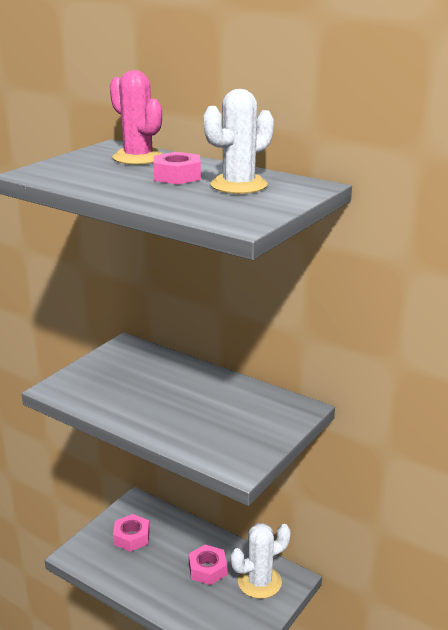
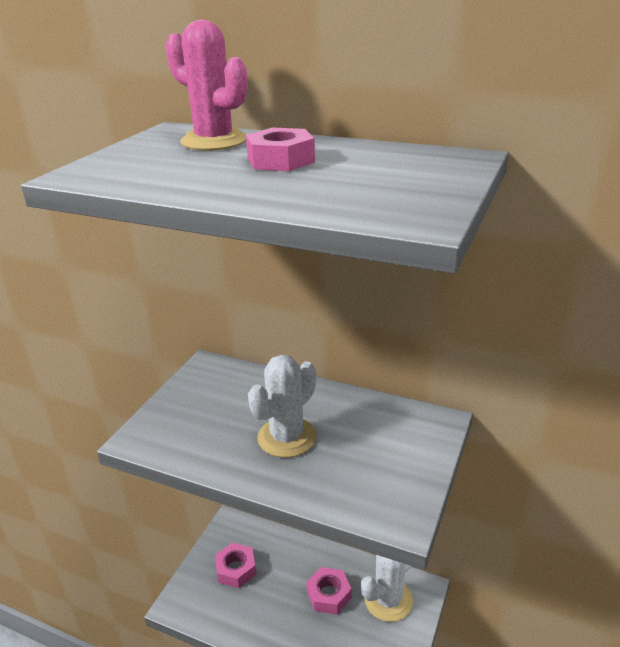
camera: 10 degrees left, 5 degrees up
(238, 185) = (370, 165): white cactus -> white cactus (287, 437)

